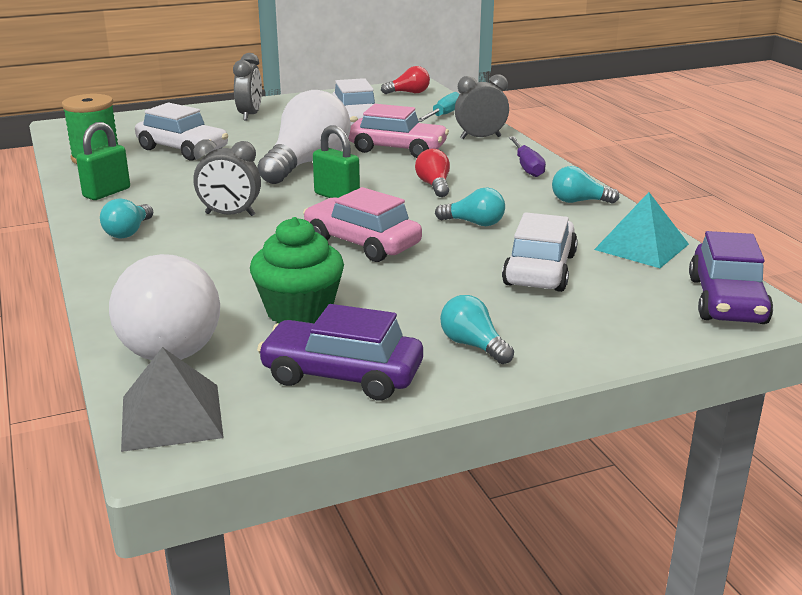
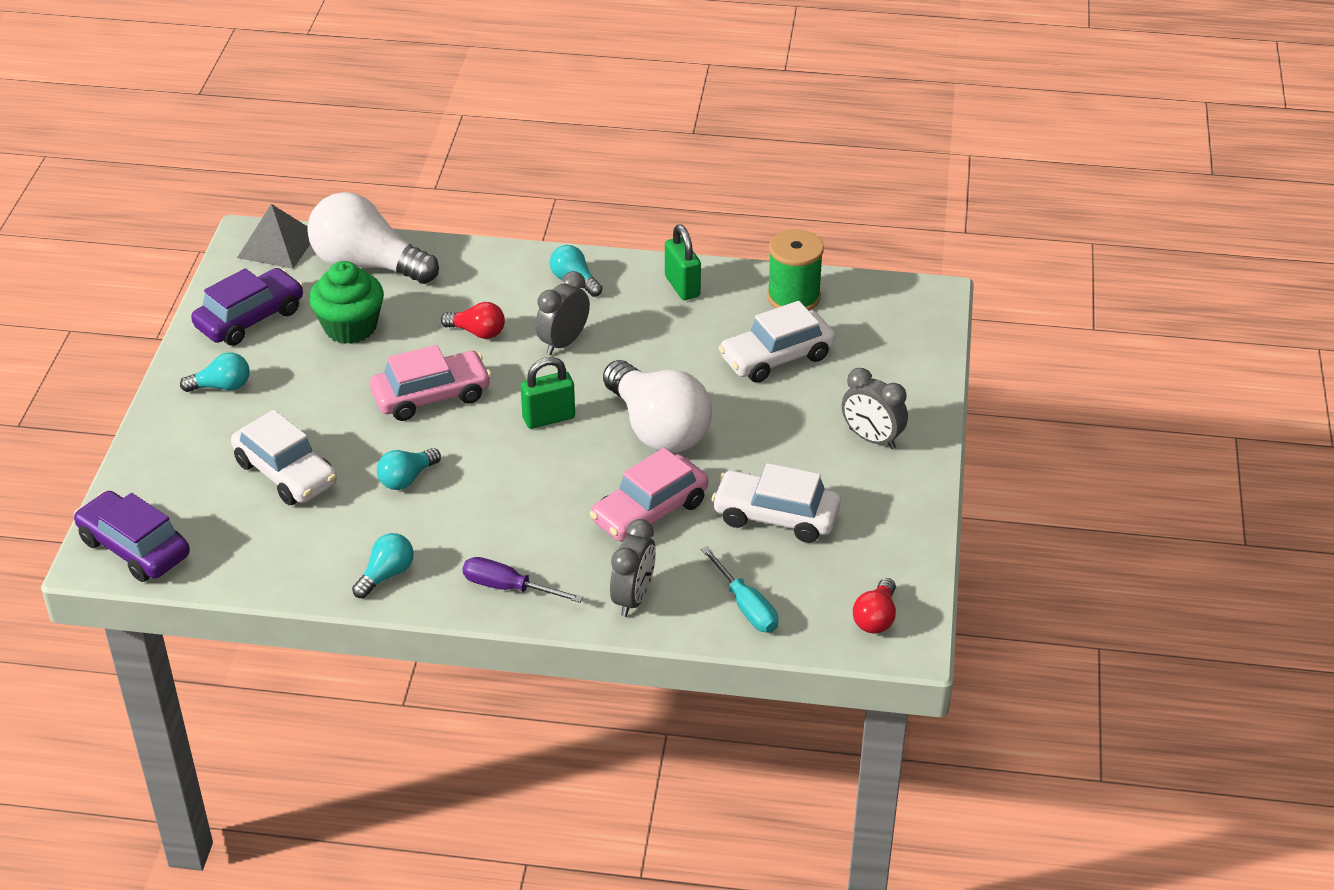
camera: 120 degrees right, 15 degrees up
(434, 185) = (518, 493): red light bulb -> red light bulb (477, 332)
(641, 247) = (260, 558): turquoise pyramid -> none

